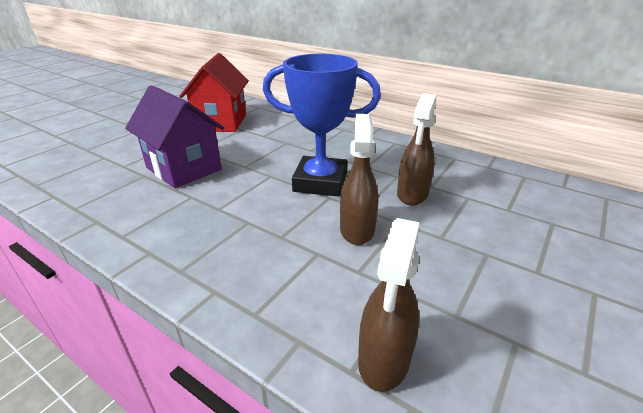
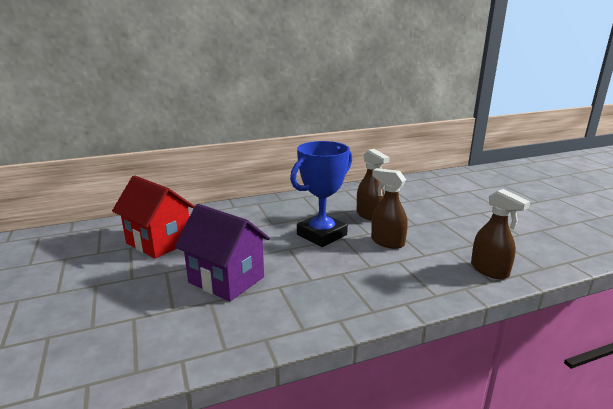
camera: 55 degrees left, 10 degrees down
(183, 168) = (226, 280): purple house -> purple house turned 45 degrees clockwise

